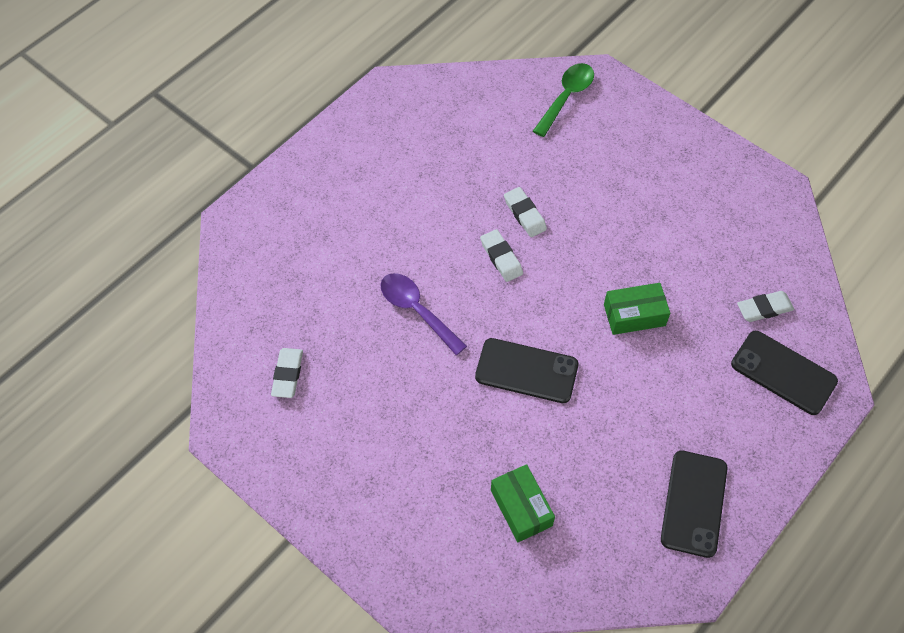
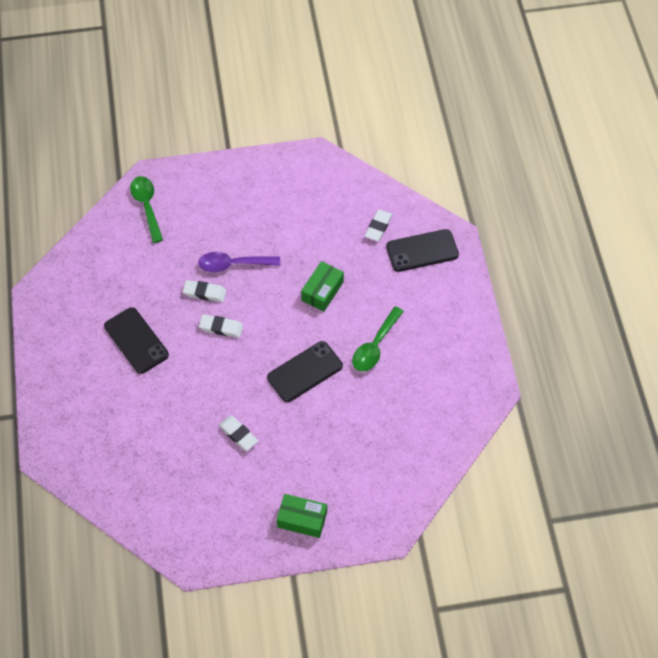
camera: 50 degrees left, 0 degrees up
(287, 374) = (187, 500): white eraser -> white eraser (238, 434)
(416, 310) = (212, 398): purple spoon -> purple spoon (233, 264)
(521, 508) = (382, 438): green box -> green box (302, 519)
(622, 415) = (375, 346): none -> green spoon
(694, 503) = (453, 354): black phone -> black phone (136, 340)

